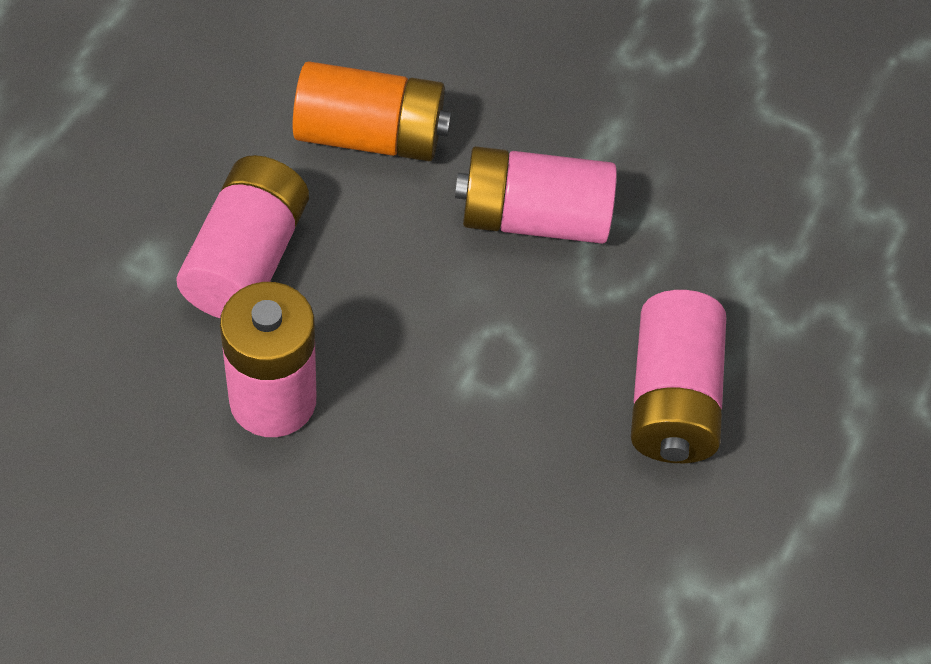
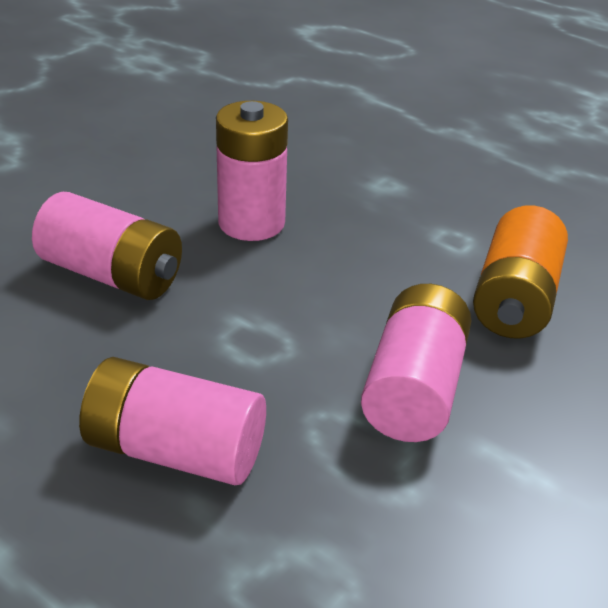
camera: 105 degrees right, 20 degrees down
(247, 259) = (383, 224): pink battery -> pink battery (111, 275)

